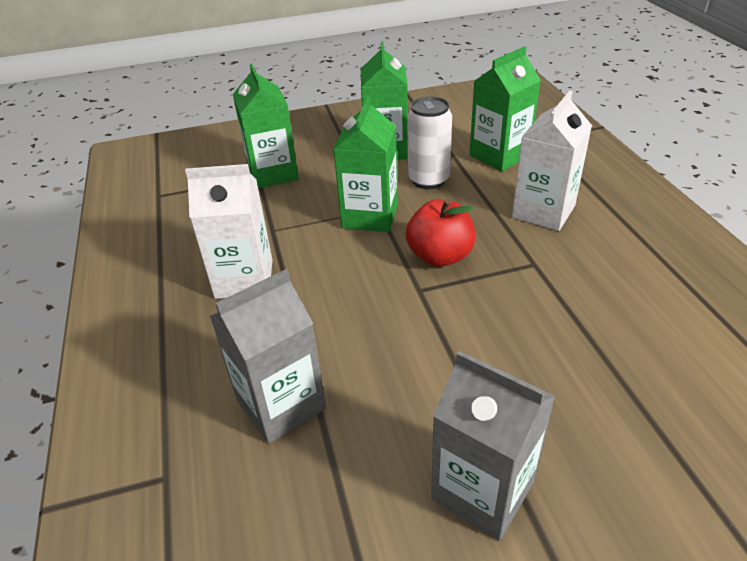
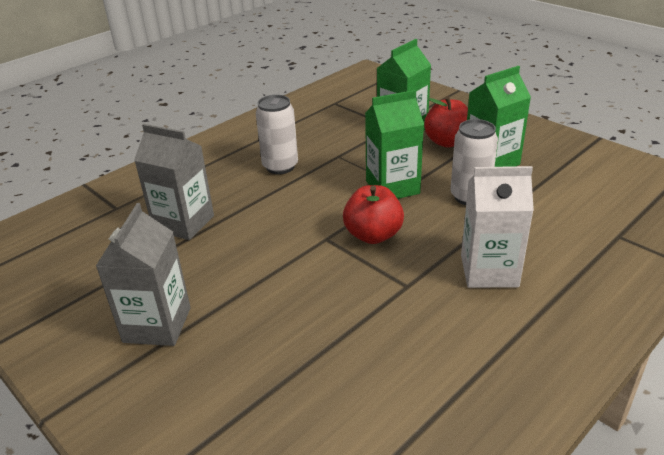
camera: 60 degrees right, 5 degrees down
(244, 279) = (280, 166): white carton -> white can
(327, 158) = (447, 142): none -> red apple
(499, 155) = (553, 221): green carton -> none

